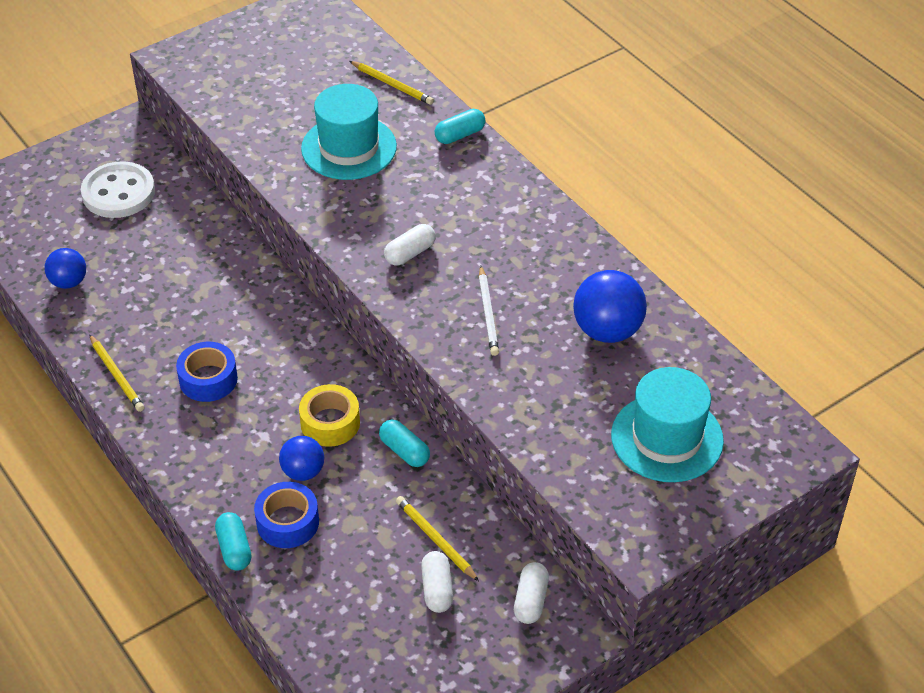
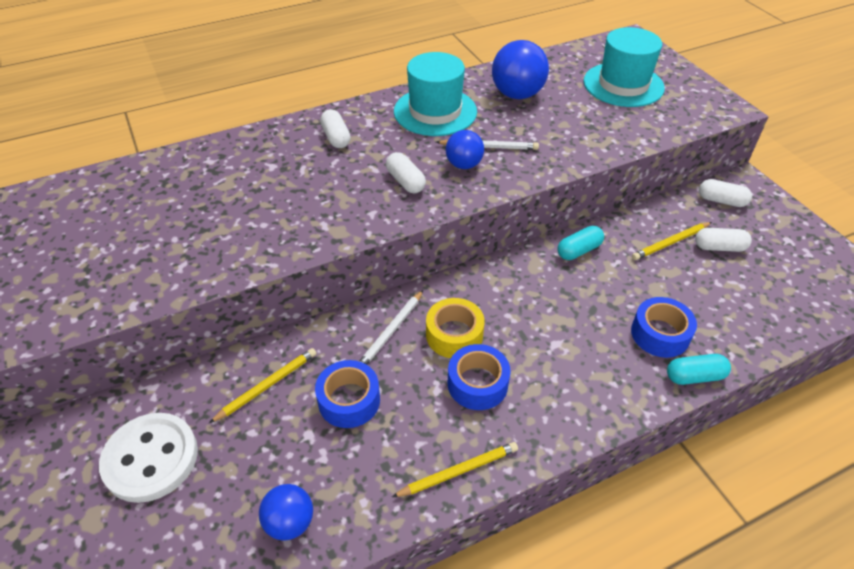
camera: 80 degrees left, 0 degrees up
(182, 295) = (349, 400): none -> blue tape
(263, 310) = (391, 331): none -> white pencil
(303, 472) = (601, 318): blue ball -> blue ball (464, 165)
(330, 423) = (544, 294): yellow tape -> yellow tape (454, 335)
(349, 148) = (244, 206): turquoise hat -> turquoise hat (435, 111)
(392, 85) = (167, 169): yellow pencil -> yellow pencil (267, 386)
(460, 135) = (263, 137): turquoise capsule -> none
(474, 188) = (336, 137): none -> white capsule

